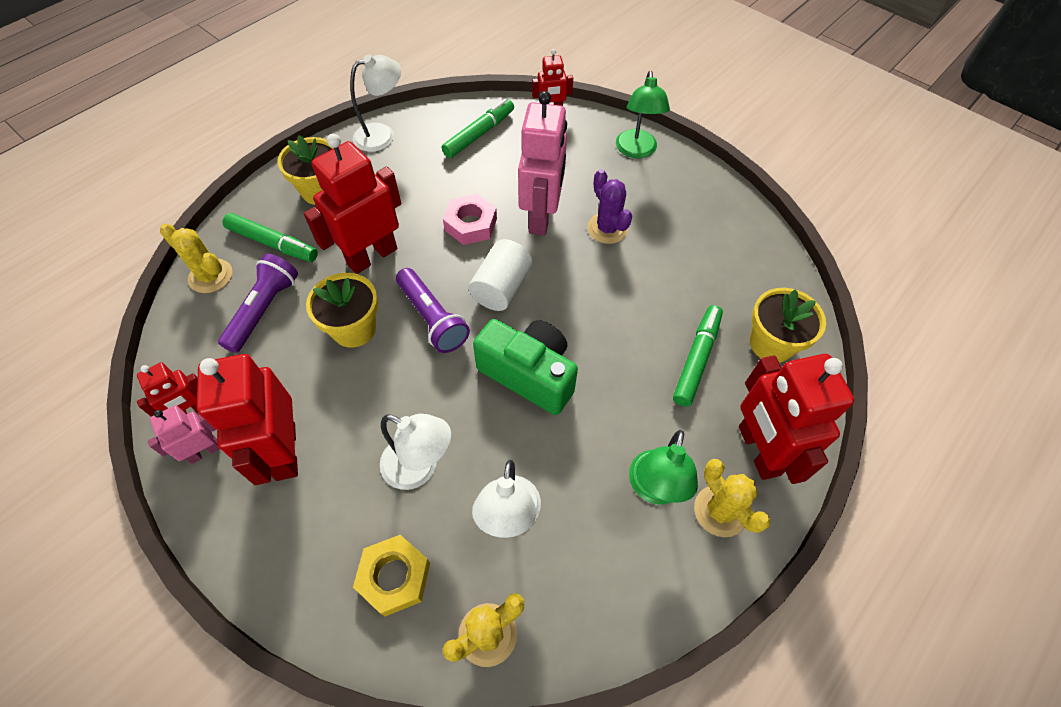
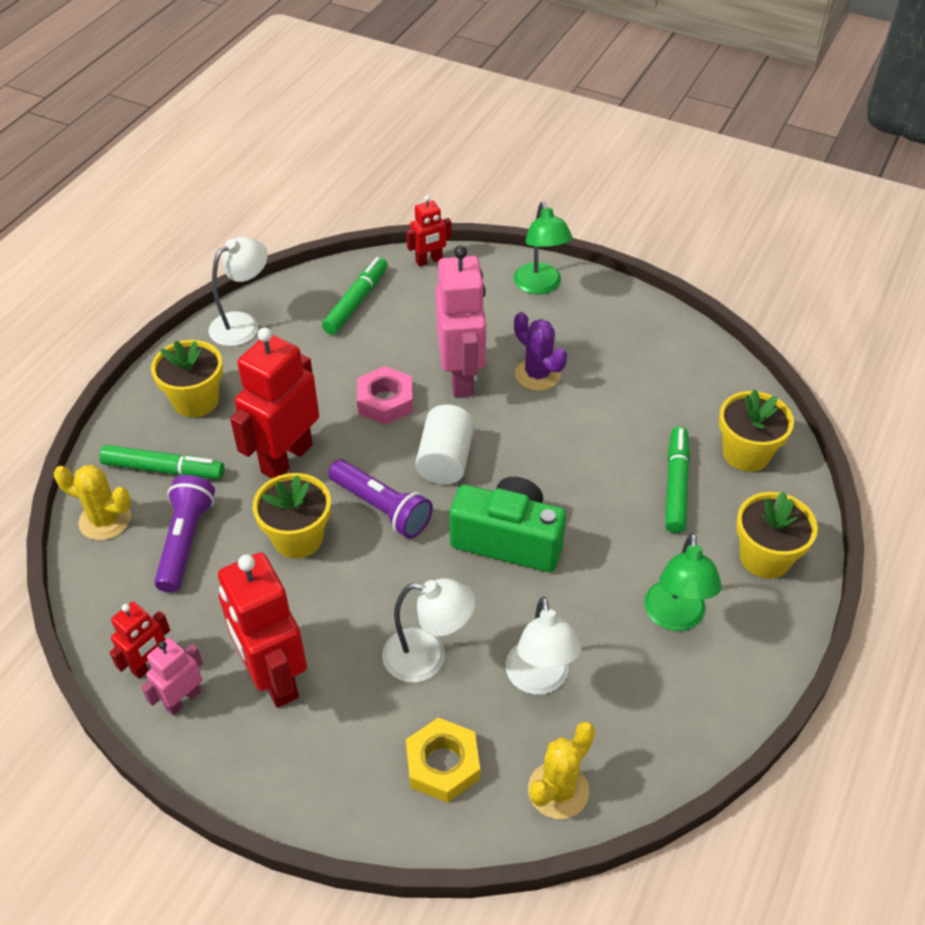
camera: 15 degrees left, 10 degrees down
(720, 511) = (746, 621): yellow cactus -> none
(758, 450) = (765, 557): red robot -> yellow flower pot

